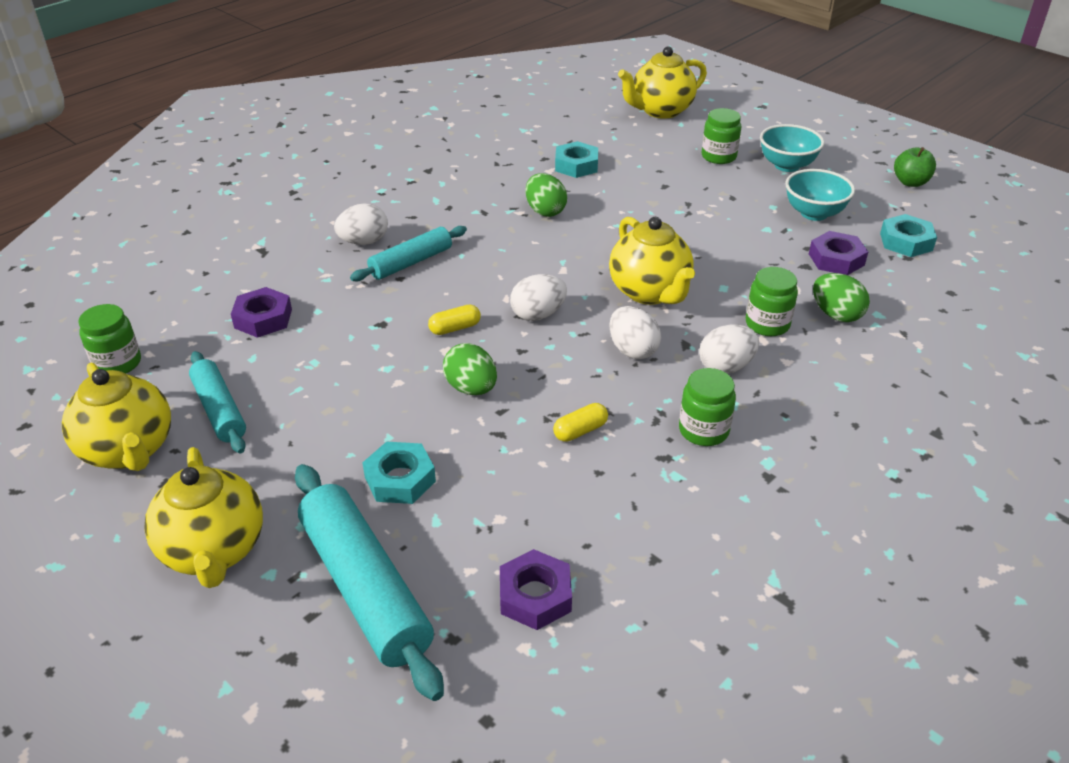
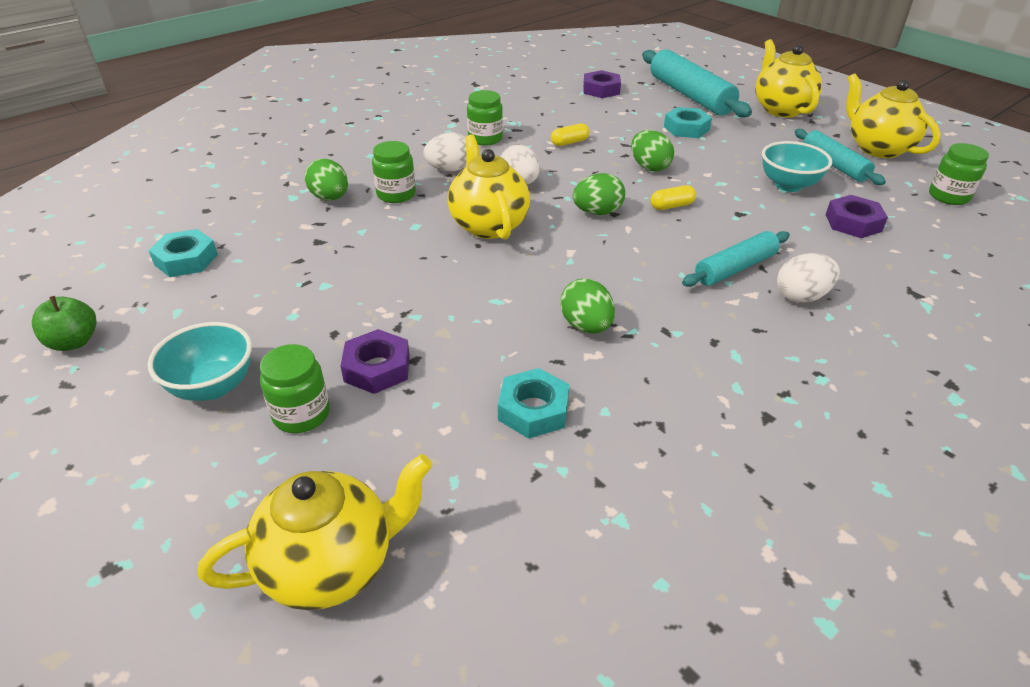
camera: 175 degrees left, 0 degrees up
(538, 314) = (597, 212): white egg -> green egg
(814, 213) = (251, 301): turquoise bowl -> turquoise bowl (788, 185)
(836, 259) = (281, 245): purple nut -> purple nut (377, 368)

